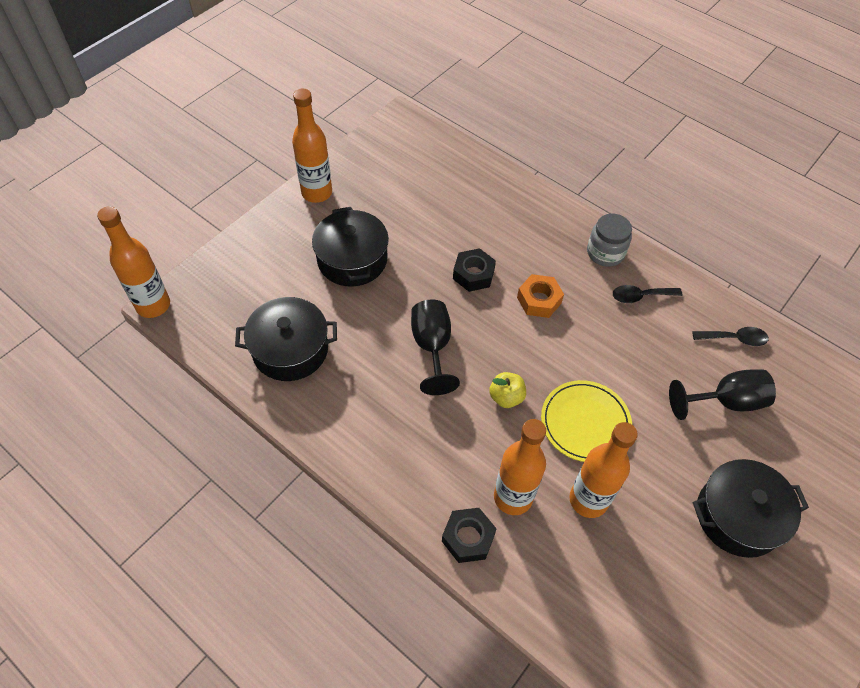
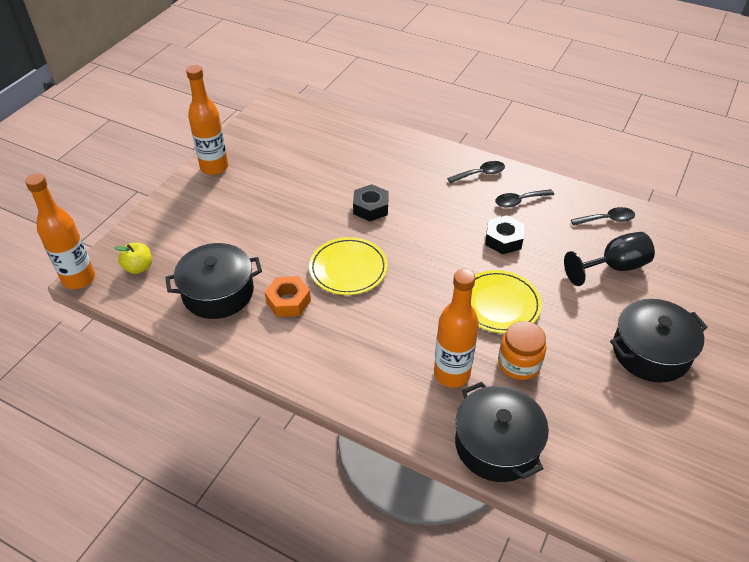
camera: 10 degrees left, 10 degrees down
(352, 259) = (259, 213): black pot -> black pot (497, 444)
(432, 347) = (348, 269): black goblet -> yellow plate
(468, 538) = (420, 414): black nut -> black nut (503, 239)
(506, 397) = (424, 296): yellow apple -> yellow apple (139, 267)
(539, 300) = (433, 218): orange nut -> orange nut (288, 301)
(588, 500) = (519, 363): orange bottle -> orange jar
(605, 253) = (480, 174): grey jar -> black spoon

